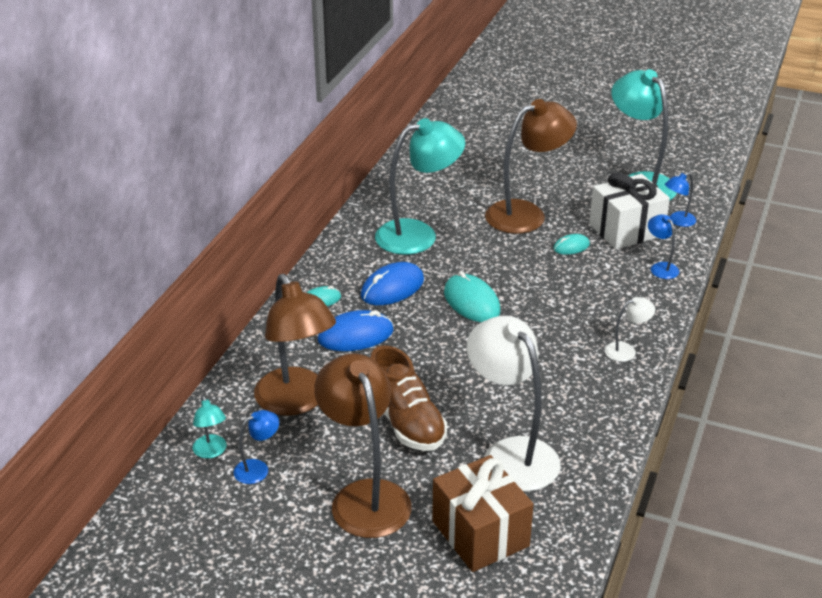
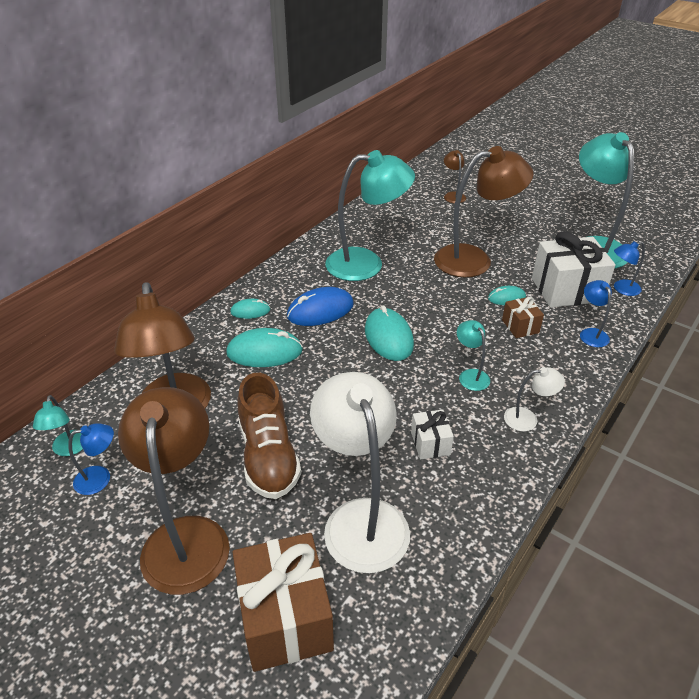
camera: 15 degrees right, 5 degrees up
(355, 335) = (264, 352): blue mouse -> turquoise mouse
(479, 148) = (453, 195): none -> brown lamp
(548, 385) = (430, 443): none -> white gift
(562, 323) = (470, 375): none -> turquoise lamp
(593, 271) = (520, 326): none -> brown gift

